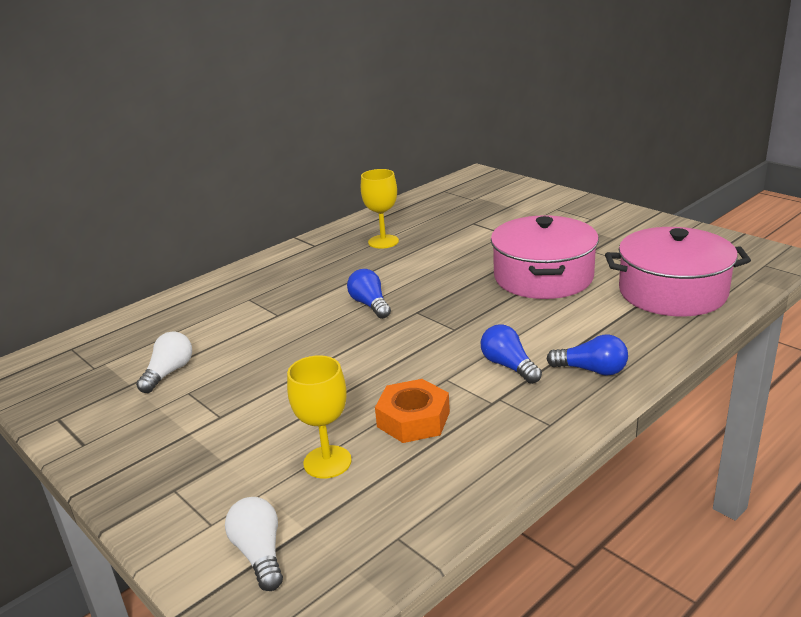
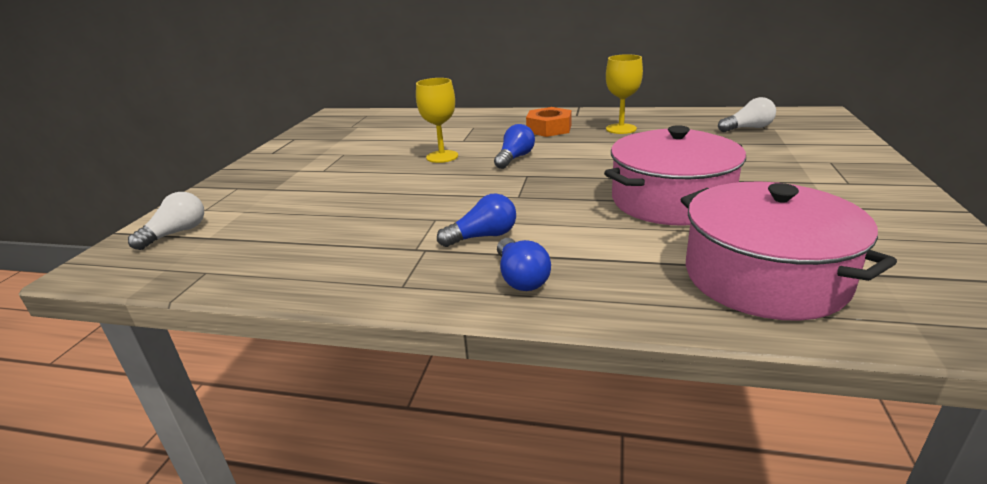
camera: 55 degrees right, 0 degrees up
(169, 373) = (361, 142): white light bulb -> white light bulb (747, 128)
(327, 462) = (288, 217): yellow goblet -> yellow goblet (442, 156)
(413, 419) = (364, 226): orange nut -> orange nut (549, 129)
(509, 366) = (483, 236): blue light bulb -> blue light bulb turned 45 degrees clockwise

